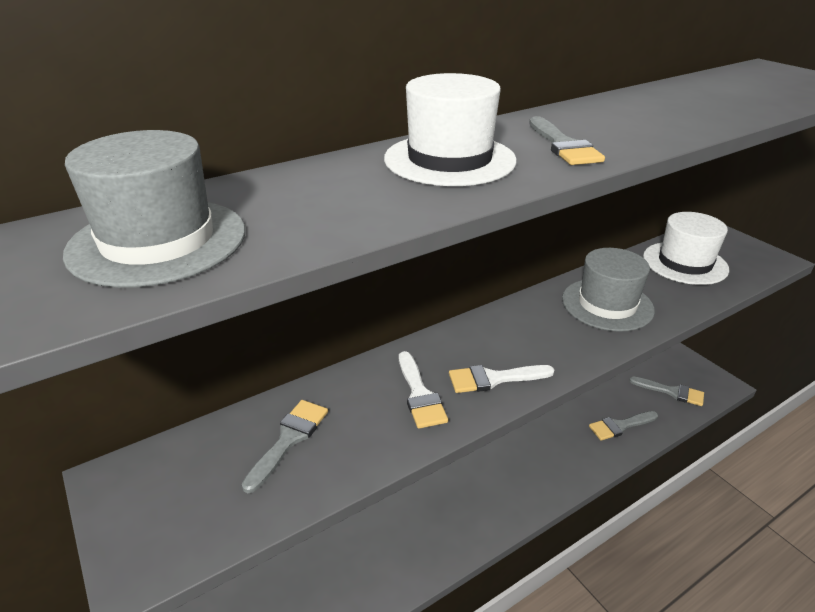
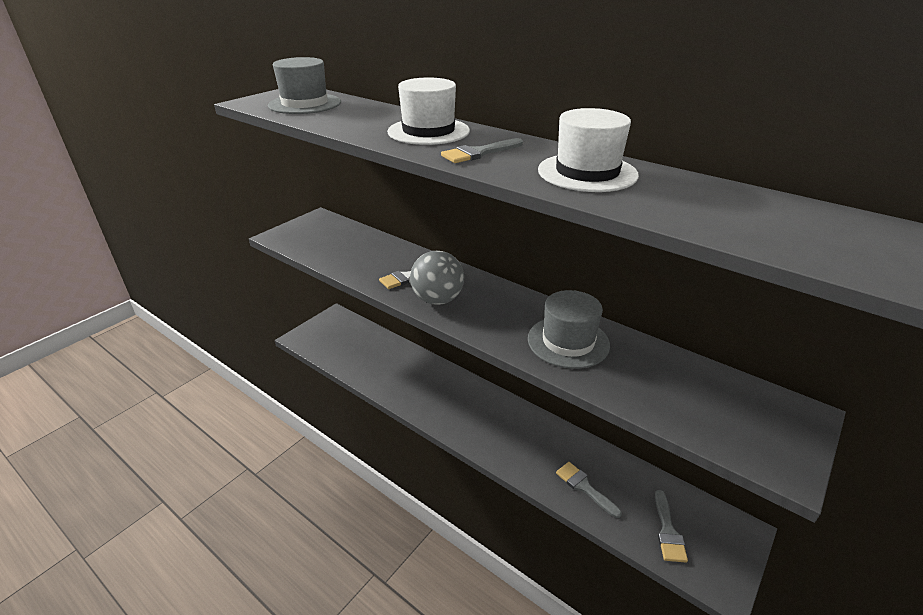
camera: 70 degrees right, 0 degrees up
(289, 439) = (356, 248): grey brush -> none
(494, 379) = (437, 300): white brush -> grey ball
(685, 263) = (694, 389): white hat -> white hat (587, 172)

